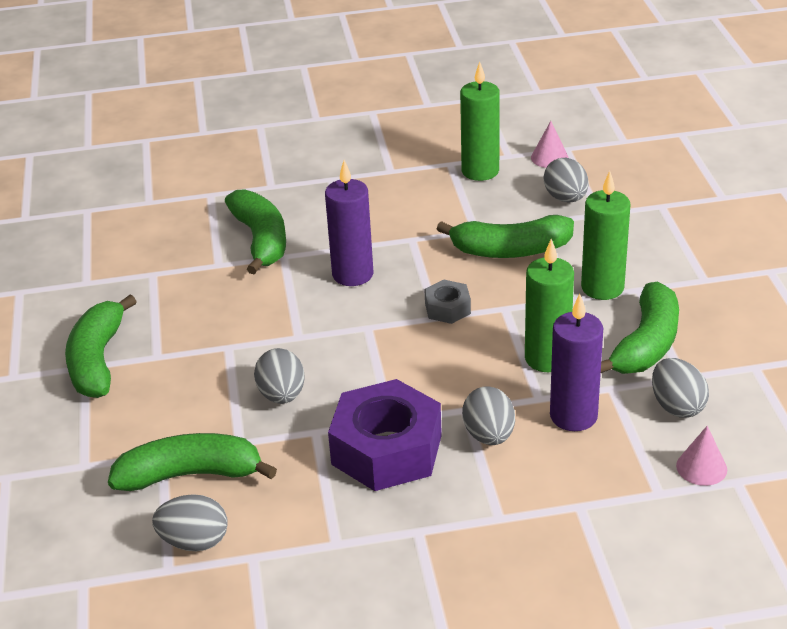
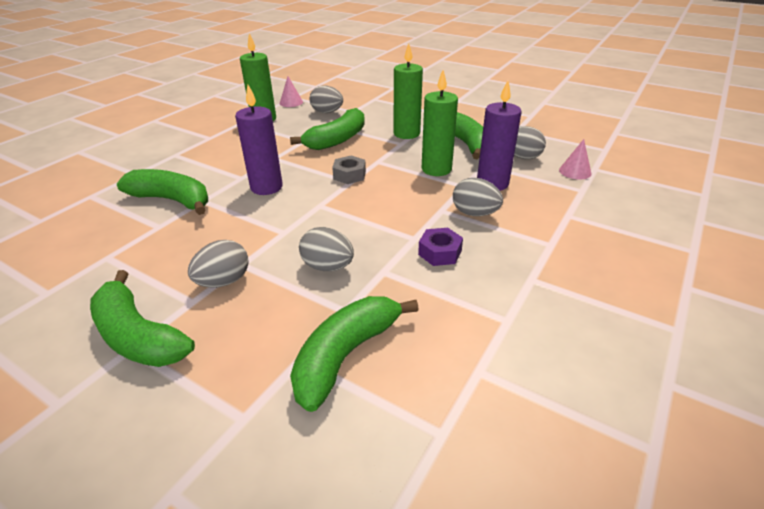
camera: 50 degrees left, 0 degrees up
(194, 542) = (426, 396): grey egg -> grey egg (224, 281)
(386, 449) = (440, 252): purple nut -> purple nut, size x0.48

